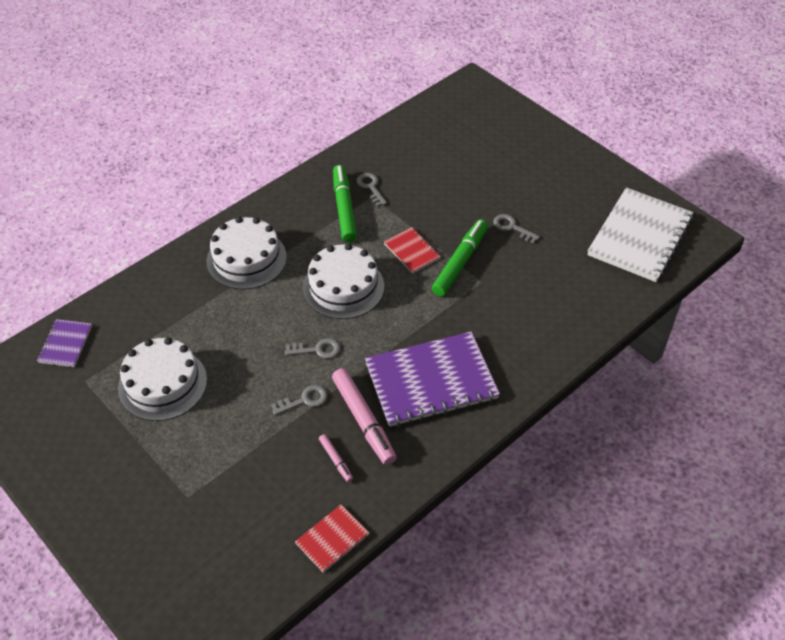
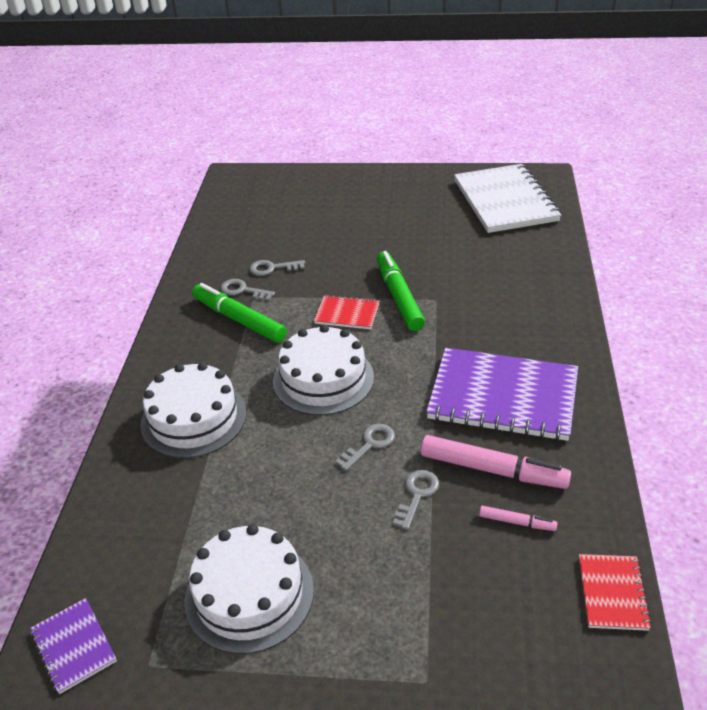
camera: 40 degrees left, 10 degrees down
(431, 381) = (503, 397): purple notebook -> purple notebook turned 75 degrees clockwise
(512, 227) = (404, 249): grey key -> grey key (272, 268)

